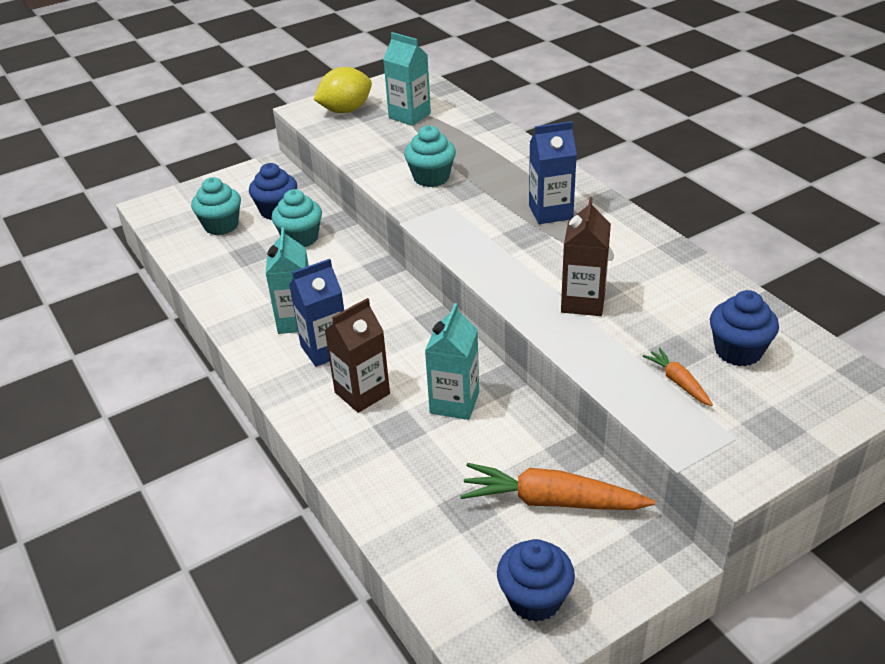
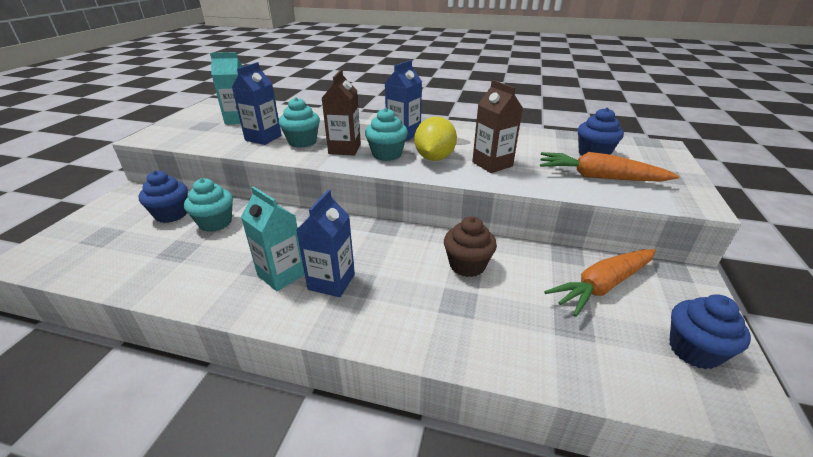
camera: 45 degrees left, 5 degrees down
(221, 225) = (125, 243): turquoise cupcake -> turquoise cupcake (387, 154)
(345, 110) = (183, 129): yellow lemon -> yellow lemon (434, 158)
(362, 393) = (400, 294): brown carton -> brown carton (344, 149)
(401, 155) = (263, 138): none -> blue carton
(454, 403) = (467, 265): turquoise carton -> brown cupcake
(678, 382) = (599, 177): orange carrot -> orange carrot, size x2.00

